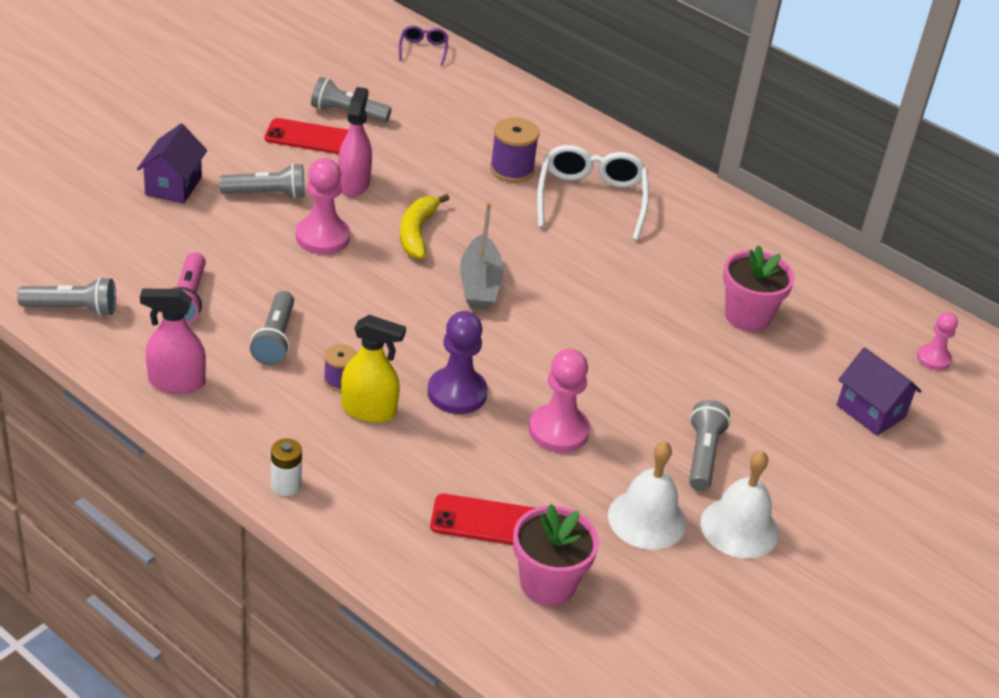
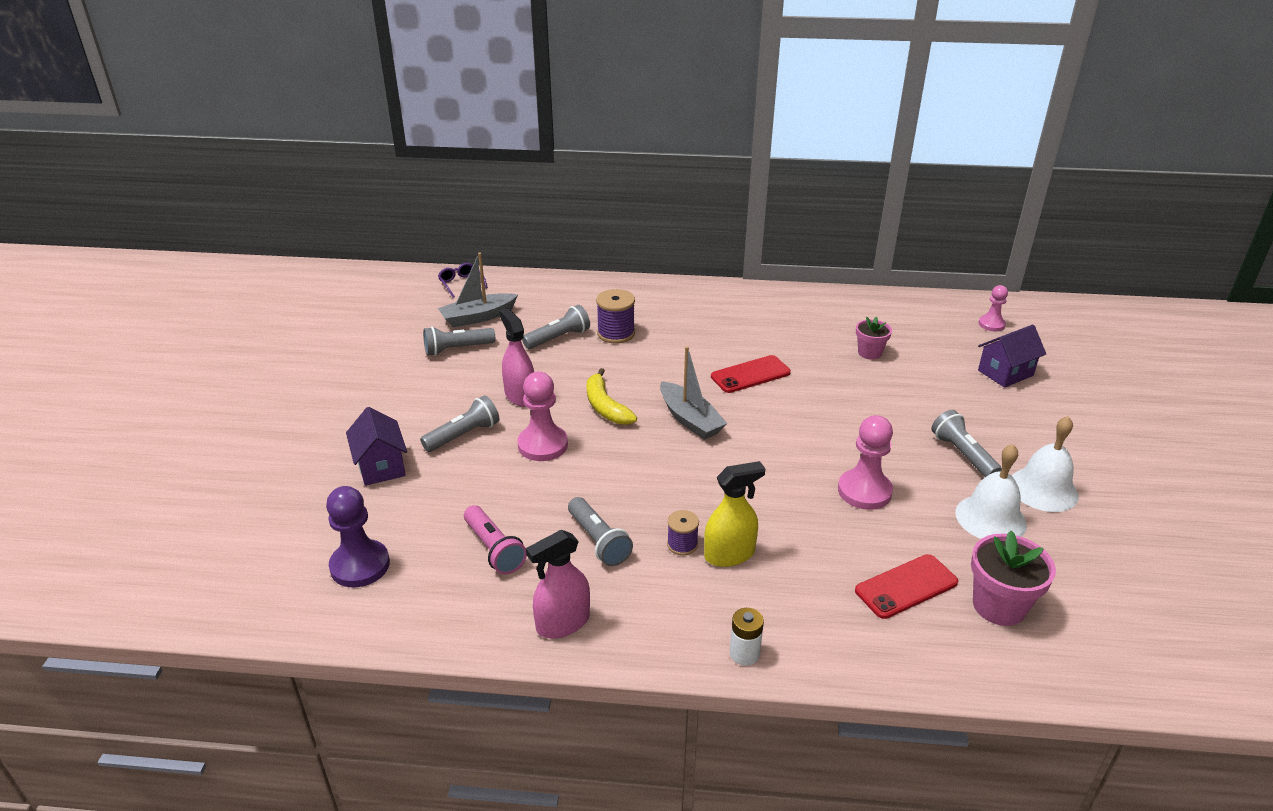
camera: 30 degrees left, 5 degrees down
(72, 309) = (405, 614): grey flashlight -> grey flashlight (558, 338)
(309, 137) = (448, 379): red phone -> red phone (750, 374)
(400, 91) = (478, 317): none -> grey boat
(457, 393) = (770, 504): purple pawn -> purple pawn (360, 565)
(591, 199) = (688, 328): white glasses -> none
(747, 316) = (869, 353): pink flower pot -> pink flower pot, size x0.63
(870, 411) = (1005, 373): purple house -> purple house turned 45 degrees counterclockwise

